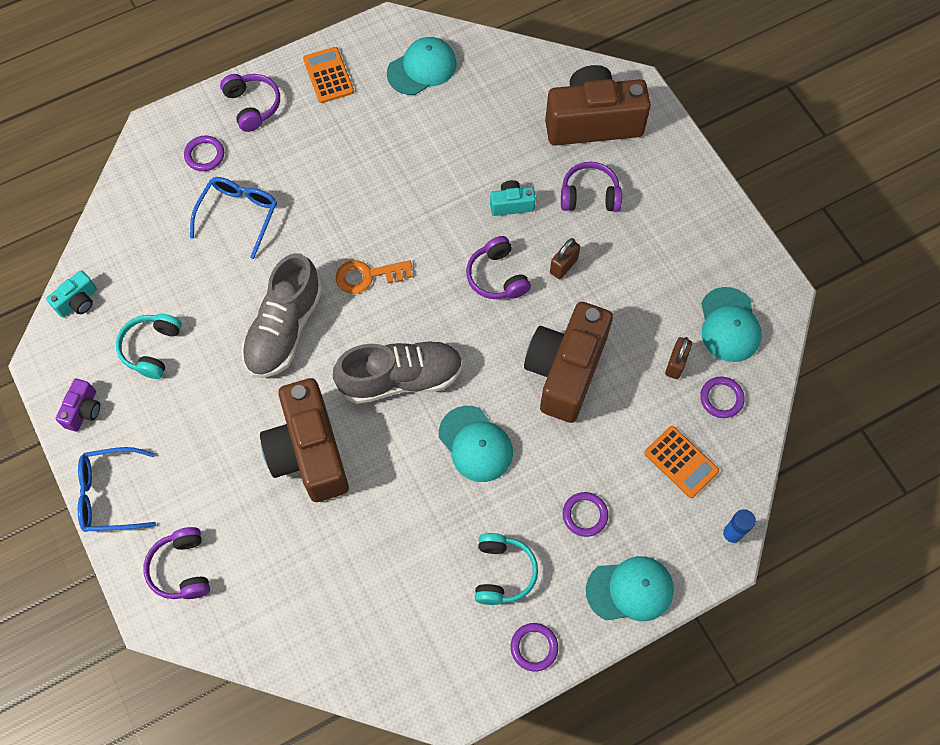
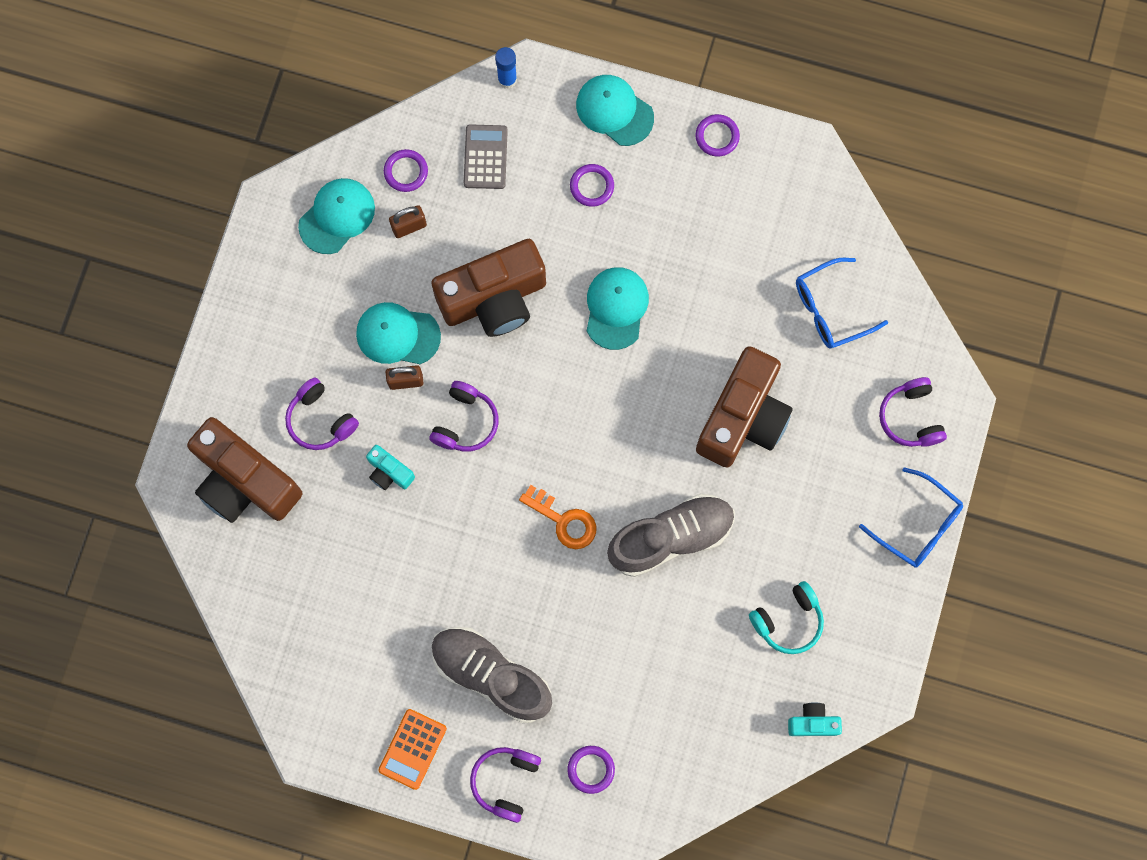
camera: 135 degrees left, 10 degrees up
(83, 410) = (884, 616): purple camera -> none
(182, 568) = (911, 417): purple headphones -> purple headphones turned 135 degrees clockwise
(238, 215) = (615, 679): blue glasses -> blue glasses (830, 309)
(401, 378) = (621, 410): grey shoe -> grey shoe (491, 675)
(422, 68) = (327, 676): turquoise cap -> turquoise cap (397, 335)
(502, 572) = (689, 203): turquoise headphones -> none
(681, 462) = (485, 157): orange calculator -> grey calculator

